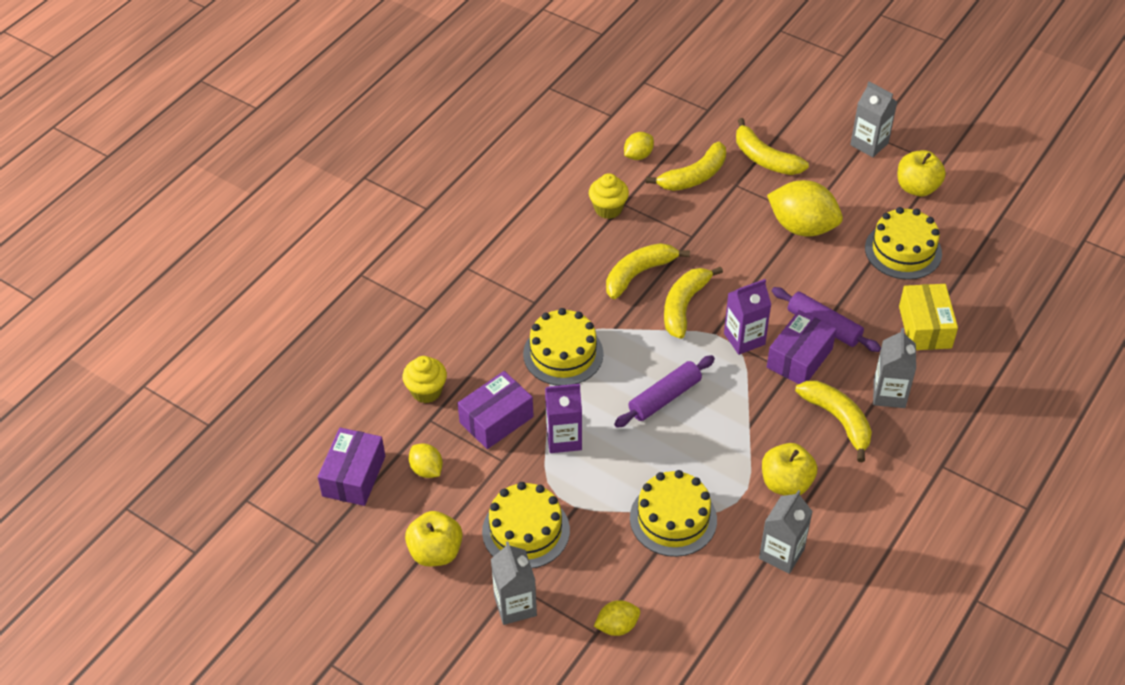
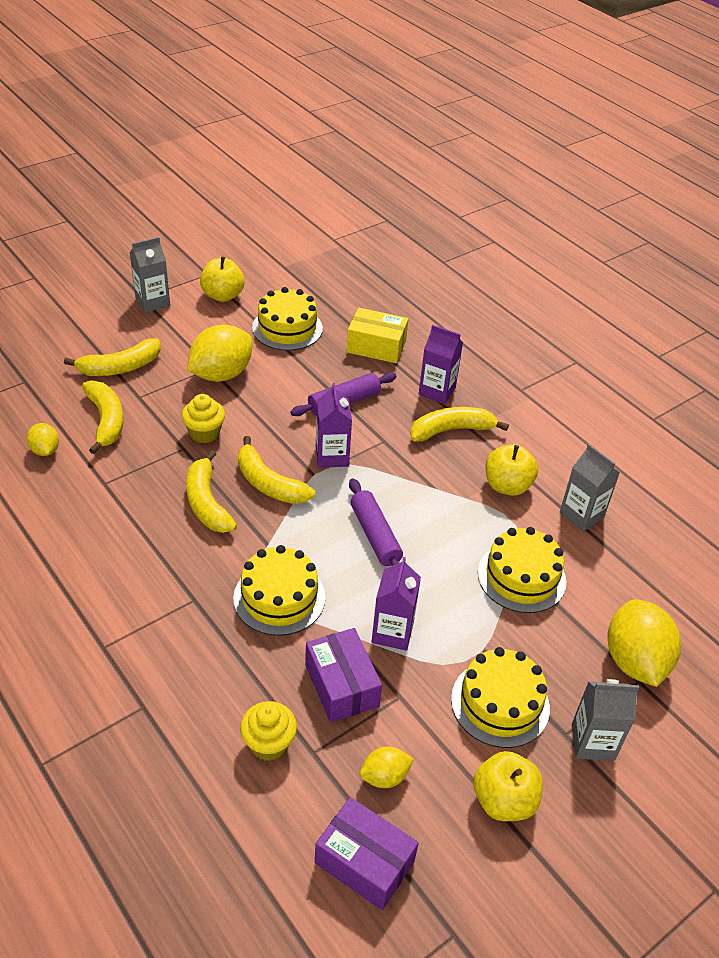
camera: 75 degrees left, 5 degrees down
(608, 209) = (102, 497): yellow cupcake -> yellow cupcake (204, 433)
(617, 626) = (634, 661): yellow lemon -> yellow lemon, size x1.95
(799, 358) = (372, 429): purple box -> none
(889, 394) = (437, 391): grey carton -> purple carton

